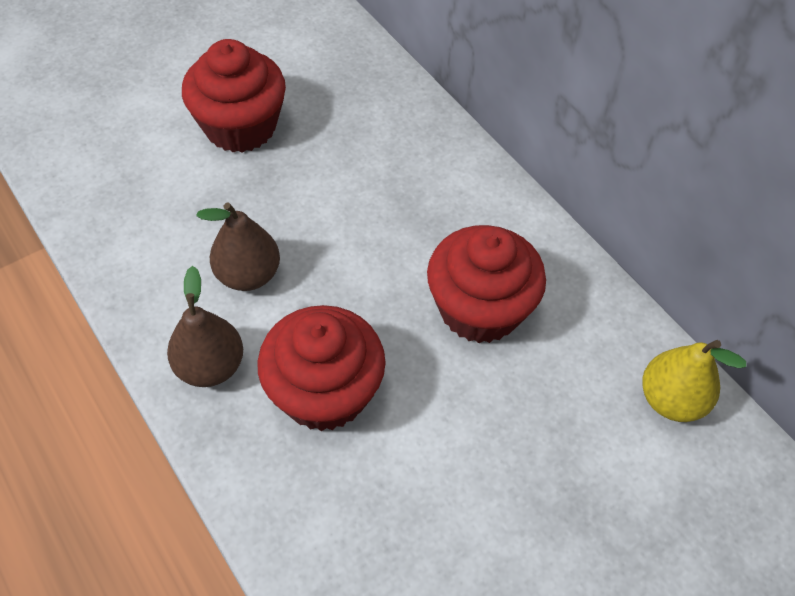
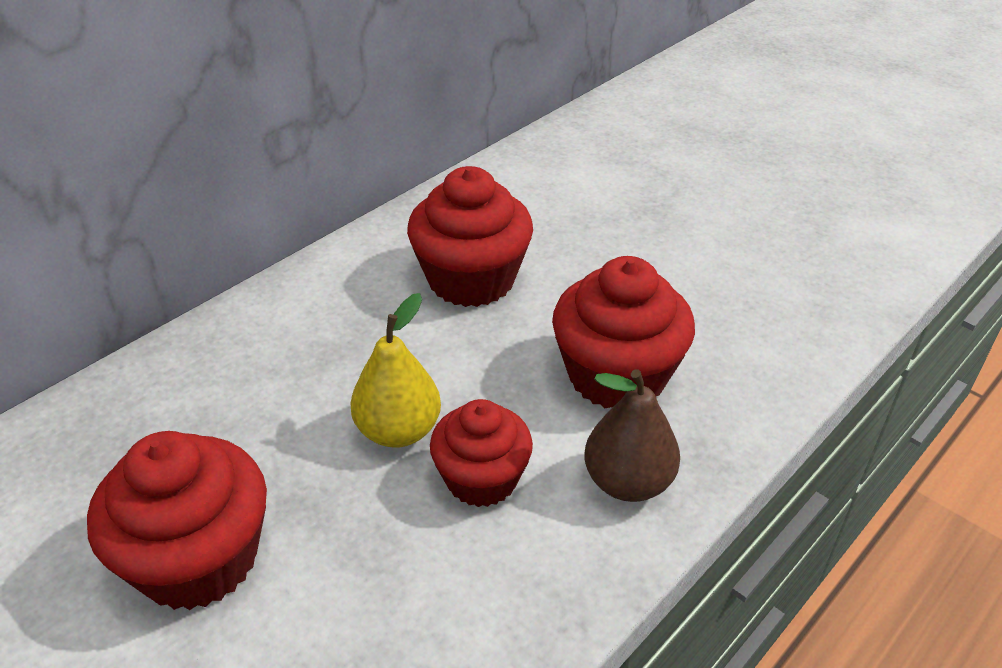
camera: 100 degrees left, 15 degrees down
(248, 275) = (481, 479): brown pear -> red cupcake
(671, 400) = (529, 168): yellow pear -> yellow pear (398, 431)

